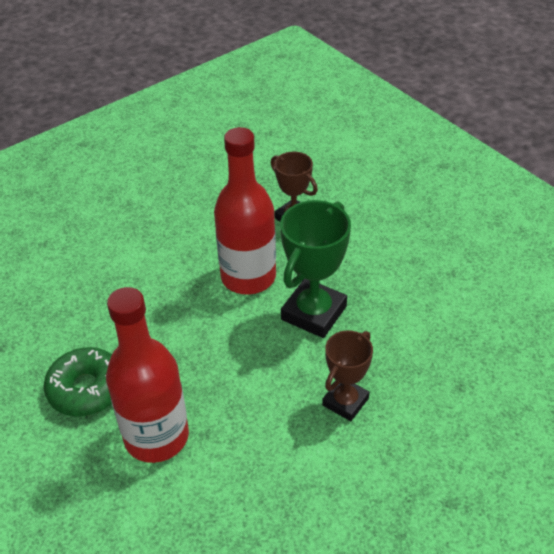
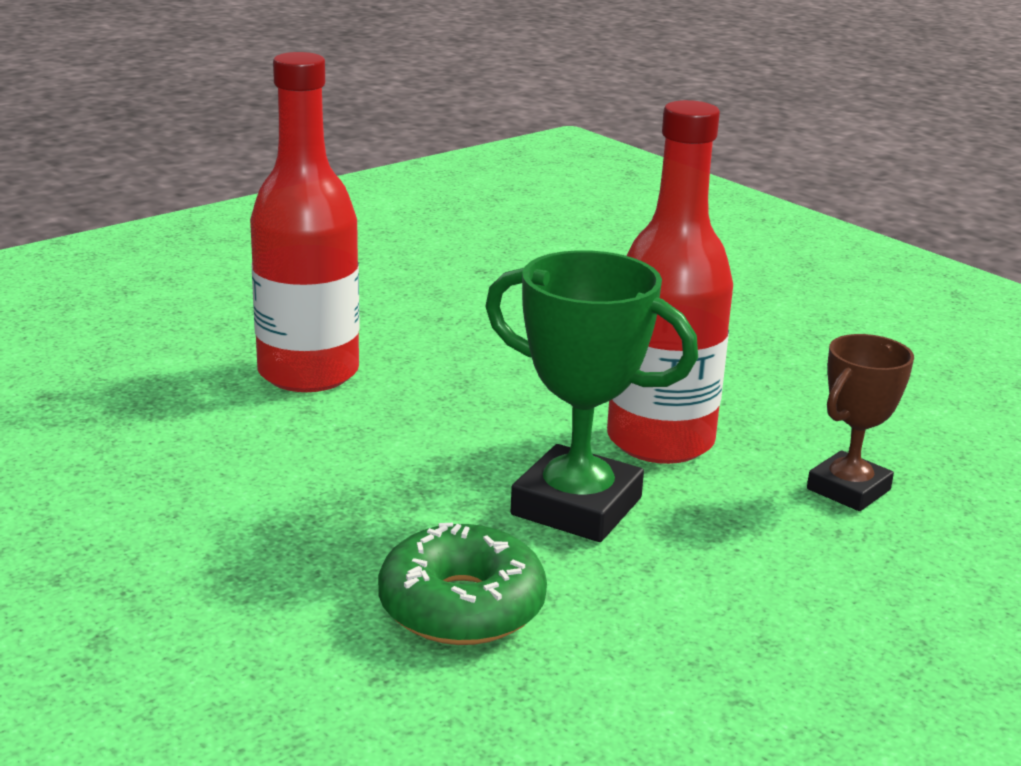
camera: 85 degrees right, 20 degrees down
(86, 389) = (402, 324): green donut -> green donut (461, 606)
(345, 402) = (354, 533): brown trophy -> none

